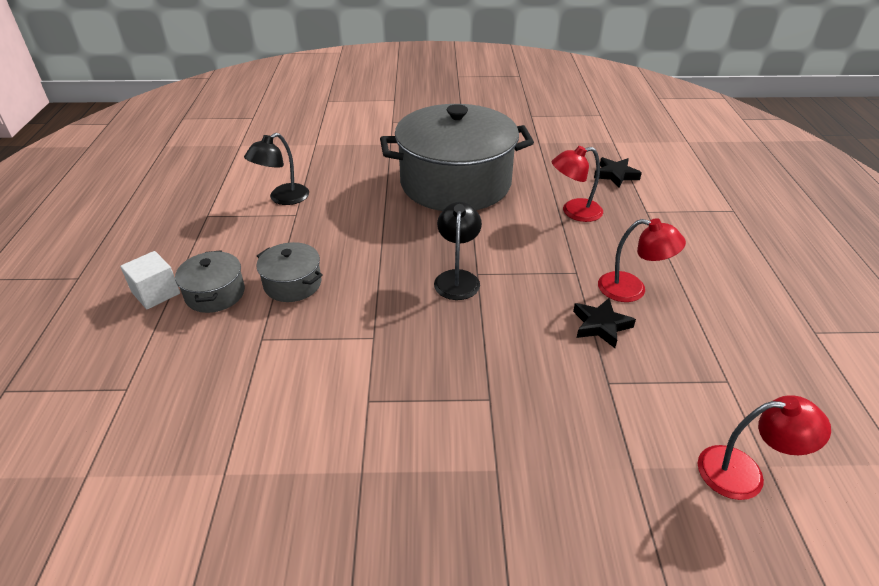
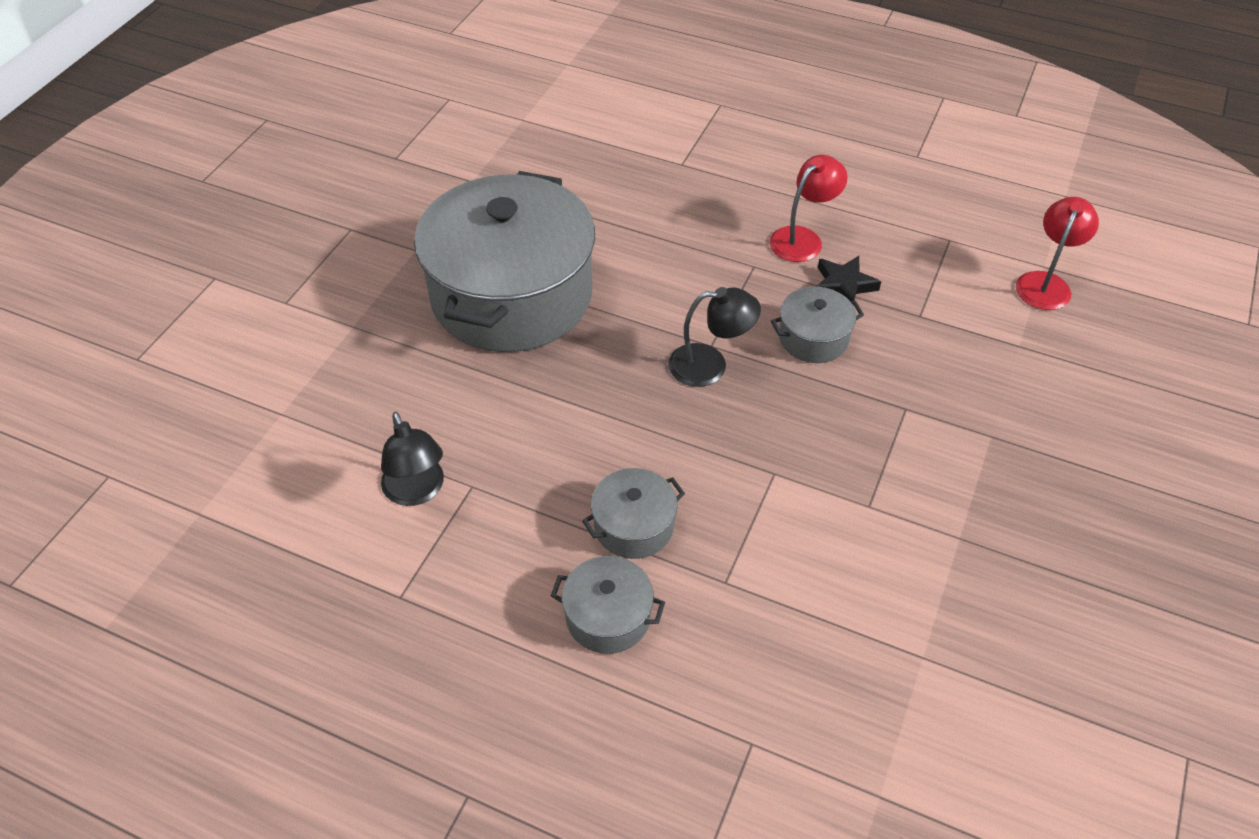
camera: 65 degrees left, 10 degrees up
(156, 293) = (567, 689): white cube -> none
(457, 278) = (710, 365): black lamp -> black lamp turned 150 degrees clockwise
(526, 323) = (813, 338): none -> grey pot
(574, 212) = (646, 219): red lamp -> none
(615, 175) = (596, 152): black star -> none

